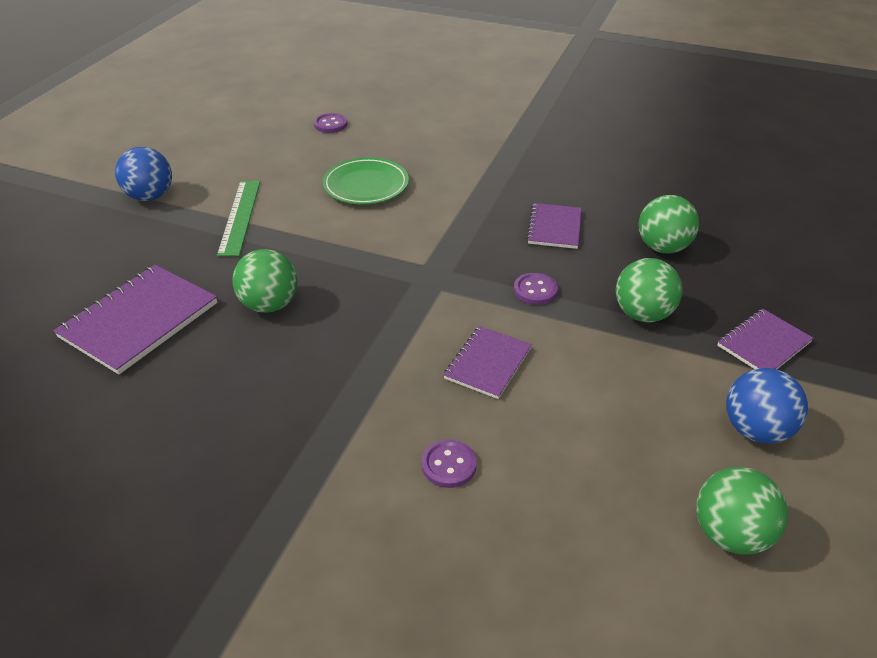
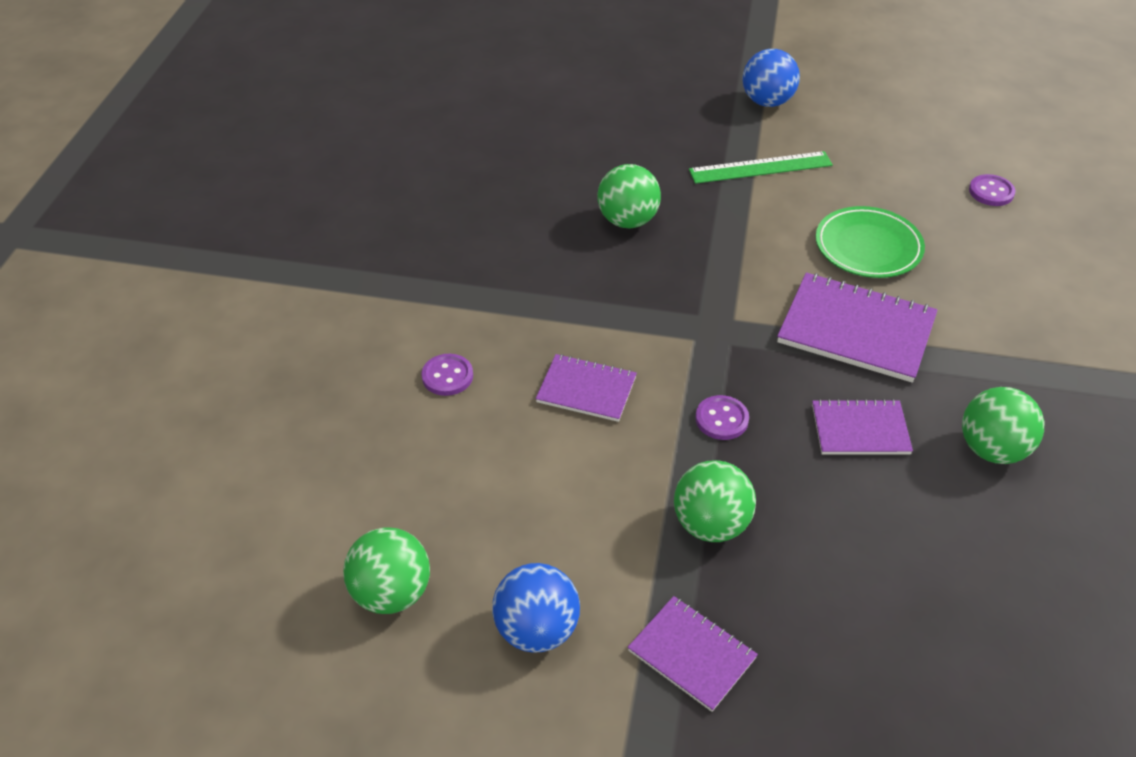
camera: 80 degrees right, 5 degrees up
(139, 320) = (582, 149): purple notebook -> purple notebook (856, 330)
(662, 247) = (865, 549): green ball -> green ball (992, 449)

